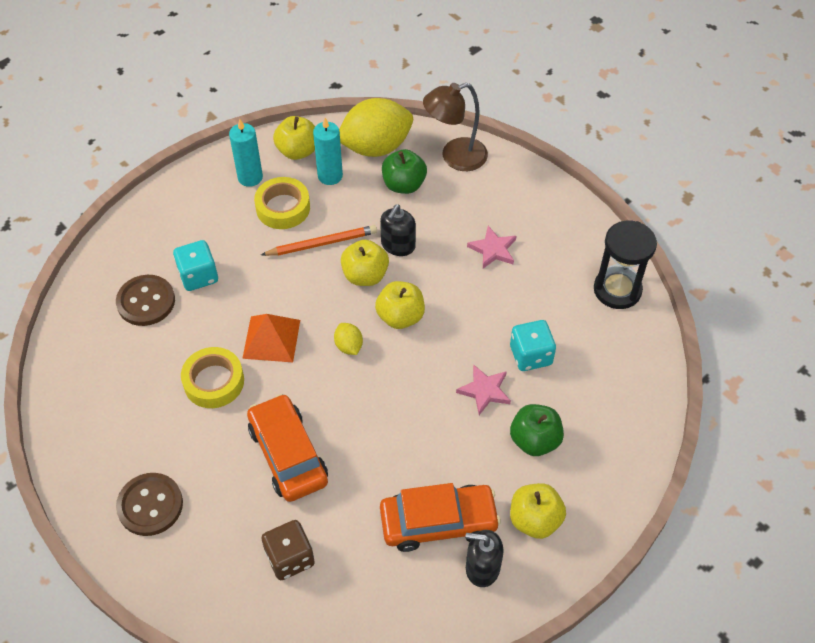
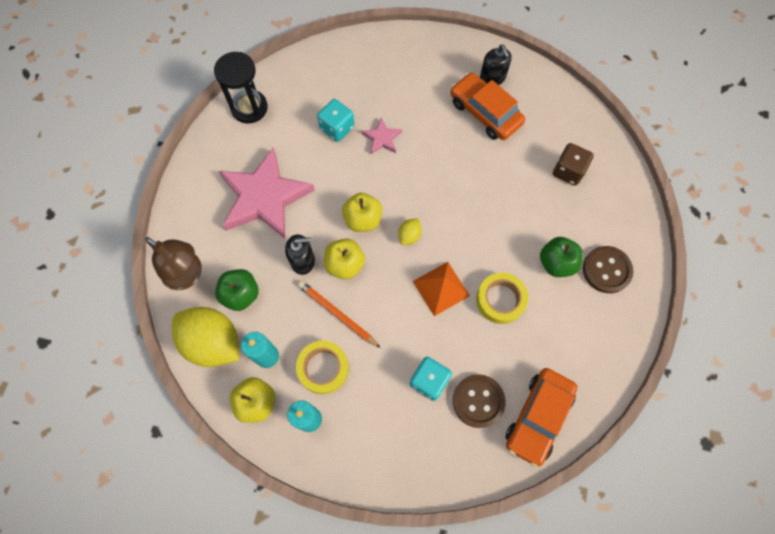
camera: 125 degrees left, 15 degrees up
(288, 454) = (511, 217): orange car -> orange car (538, 417)
(493, 249) = (264, 197): pink star -> pink star, size x2.30
(534, 440) = (395, 95): green apple -> green apple (556, 263)
(535, 520) = (445, 69): yellow apple -> none

